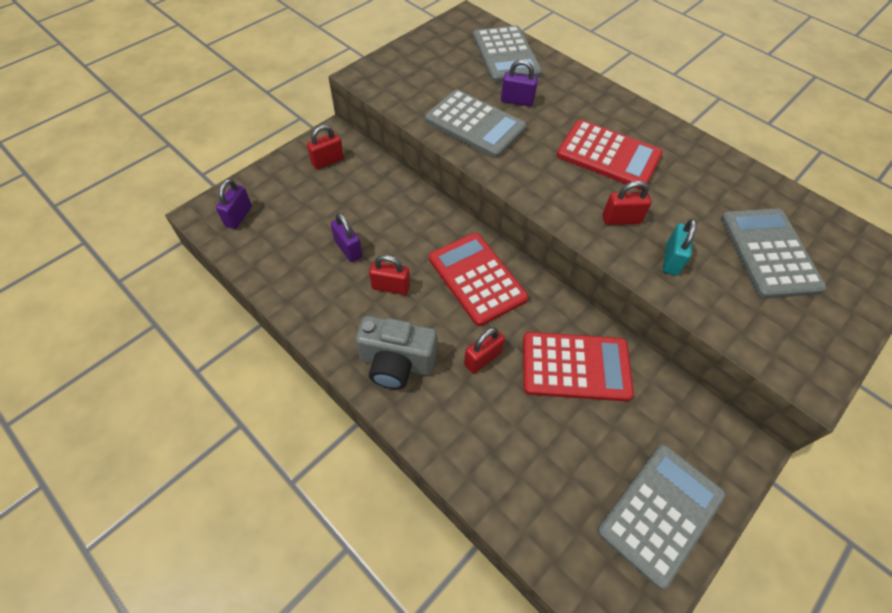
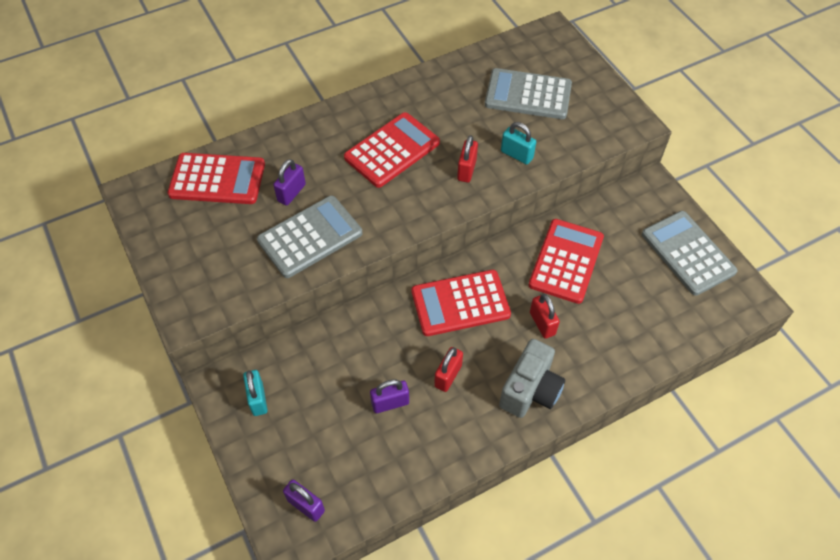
camera: 70 degrees left, 0 degrees up
(327, 161) = (258, 399): red padlock -> turquoise padlock
(506, 55) = (217, 179): grey calculator -> red calculator

